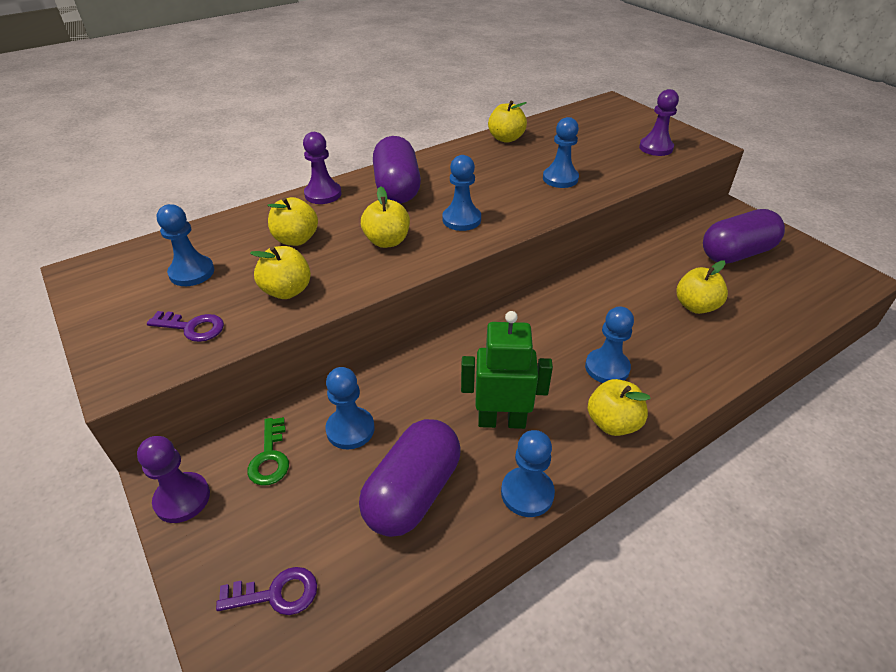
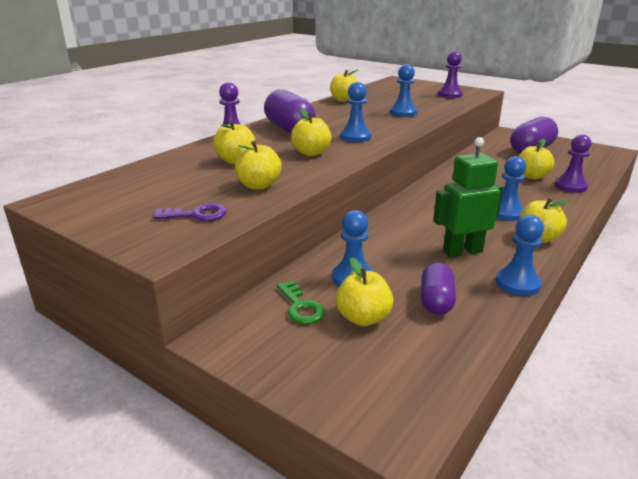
camera: 20 degrees left, 15 degrees down
(182, 499) = (245, 348): purple pawn -> purple pawn (570, 186)
(192, 272) = (162, 188): blue pawn -> none
(276, 593) = (384, 383): purple key -> none
(319, 493) = (363, 318): none -> yellow apple
(413, 492) = (436, 301): purple capsule -> purple capsule, size x0.61

